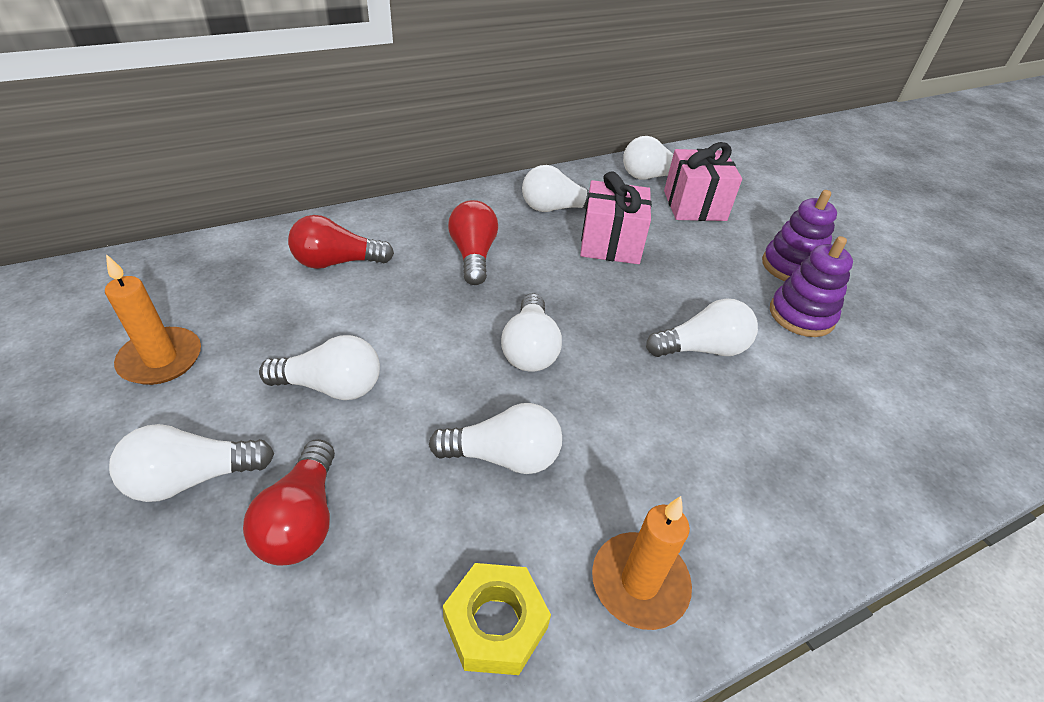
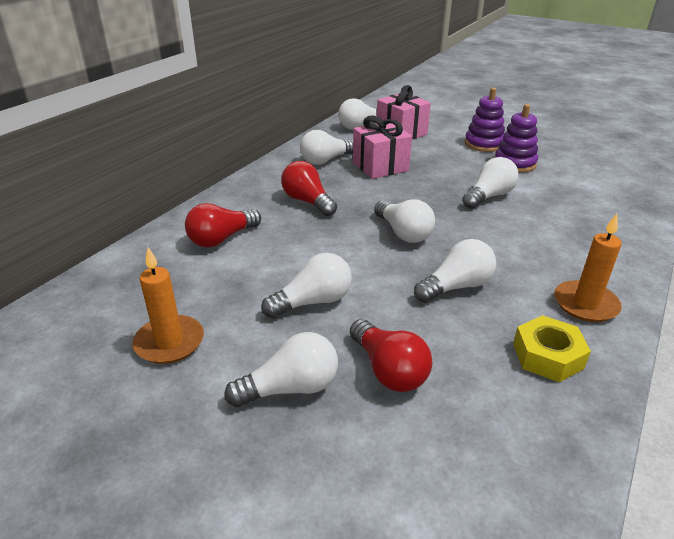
camera: 30 degrees left, 10 degrees down
(193, 478) = (290, 388): white light bulb -> white light bulb turned 150 degrees counterclockwise

